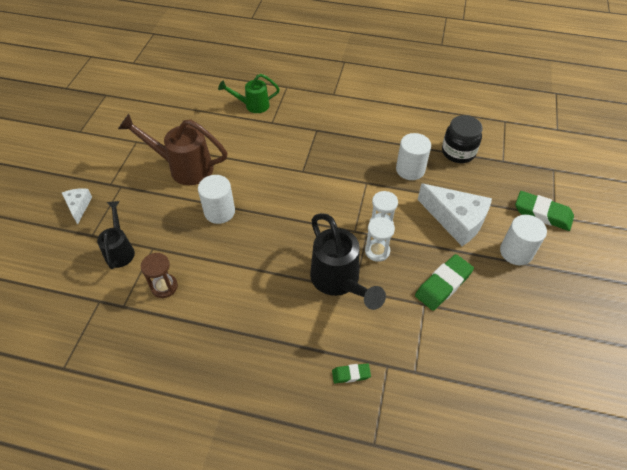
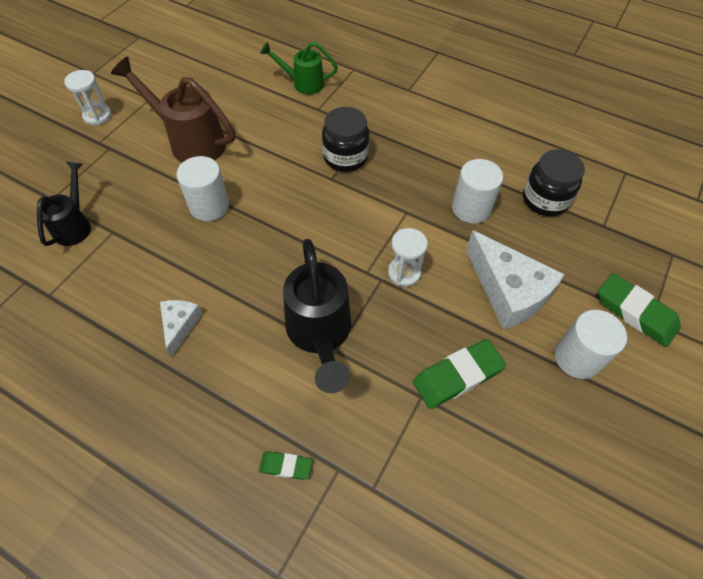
camera: 15 degrees right, 5 degrees up
(78, 206) = (52, 161): white cheese -> white cheese (180, 325)
(164, 287) = (105, 284): brown hourglass -> none
(307, 153) = (345, 157): none -> black jar
(377, 251) = (385, 306): white hourglass -> white hourglass (97, 116)

